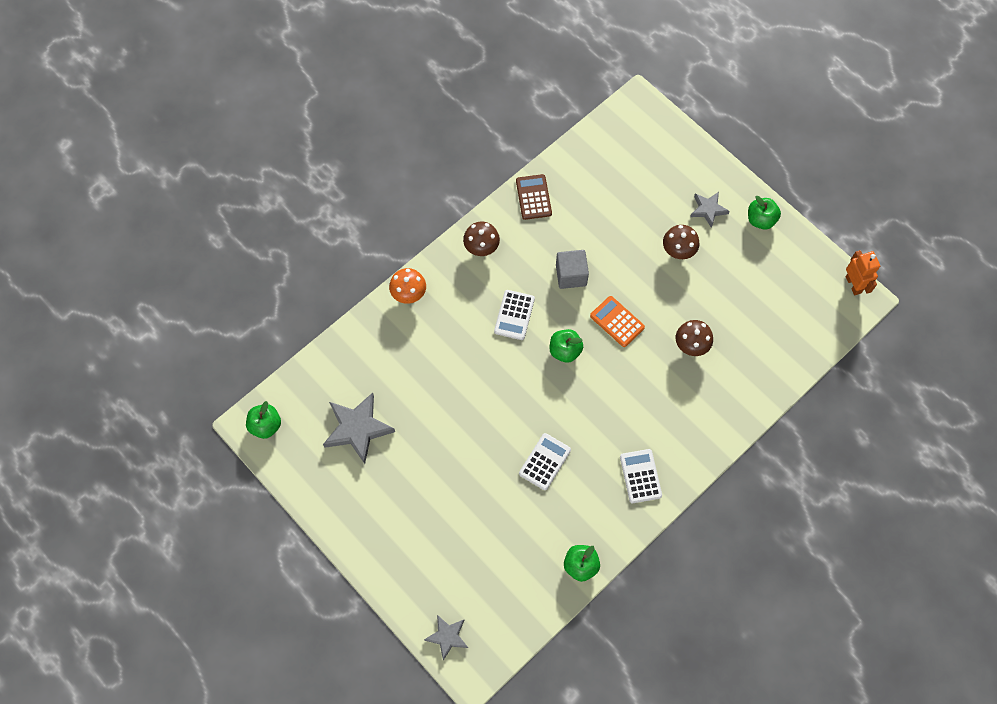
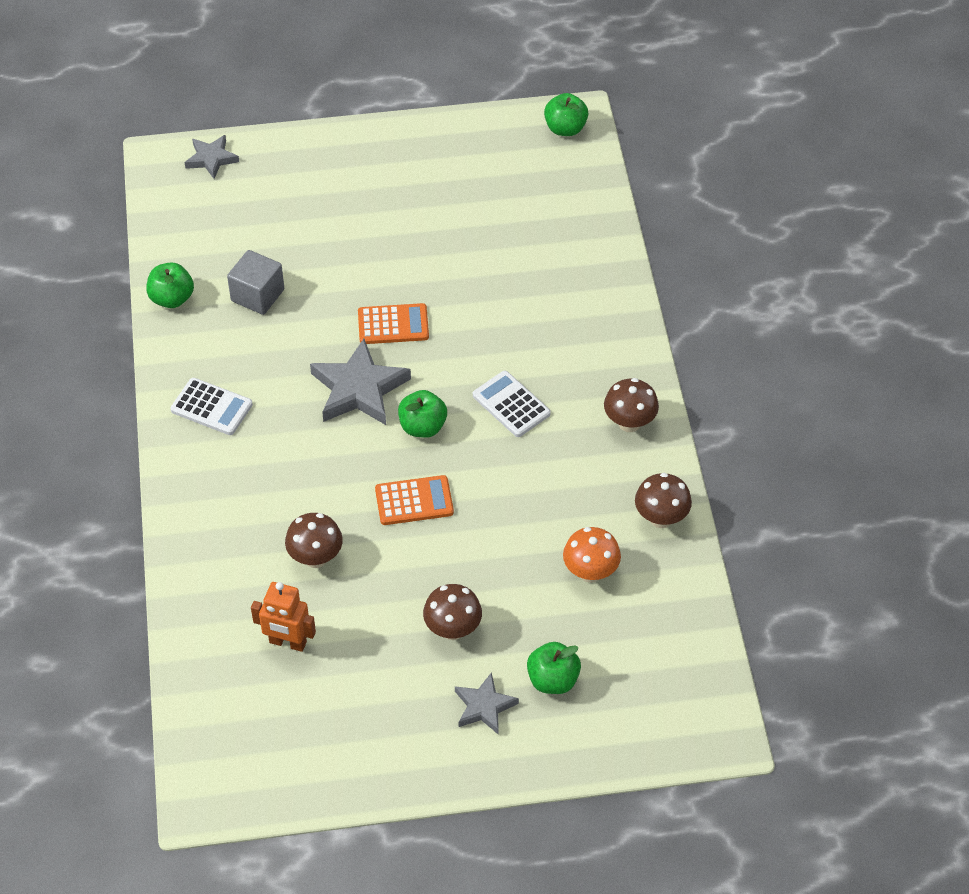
camera: 125 degrees right, 15 degrees down
(357, 429) = (495, 197): grey star -> grey star (359, 389)
(409, 294) = (623, 321): orange mushroom -> orange mushroom (590, 572)
(504, 418) = (393, 325): none -> orange calculator
(533, 197) = (661, 518): brown calculator -> brown mushroom
(545, 461) = (310, 332): white calculator -> none
(571, 275) = (516, 492): grey cube -> grey cube (257, 295)
(760, 220) = (417, 760): green apple -> green apple (553, 680)
(853, 284) = (230, 805): orange robot -> orange robot (287, 643)

